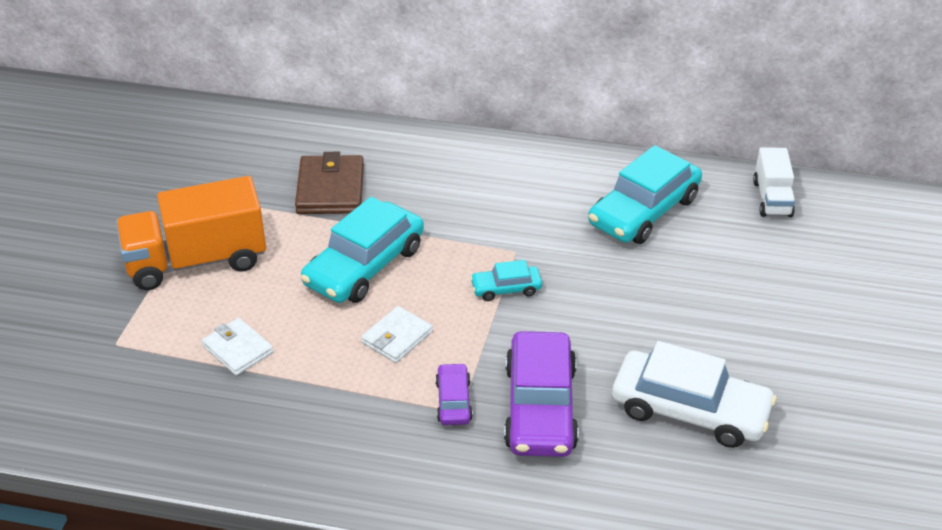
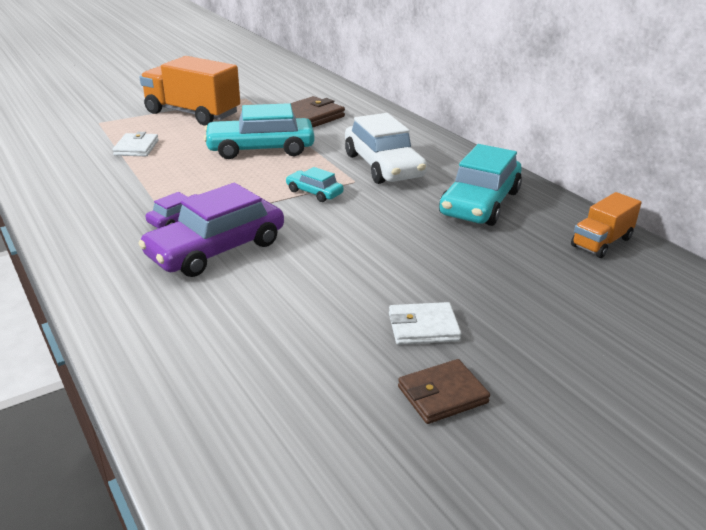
camera: 45 degrees right, 10 degrees down
(397, 337) = (213, 181): white wallet -> white wallet (423, 327)
(644, 211) = (480, 203): turquoise car -> turquoise car turned 60 degrees counterclockwise
(690, 410) = (303, 309): white car -> white car (383, 166)
(772, 198) = (601, 242): white truck -> orange truck
(860, 407) = (442, 395): none -> brown wallet

